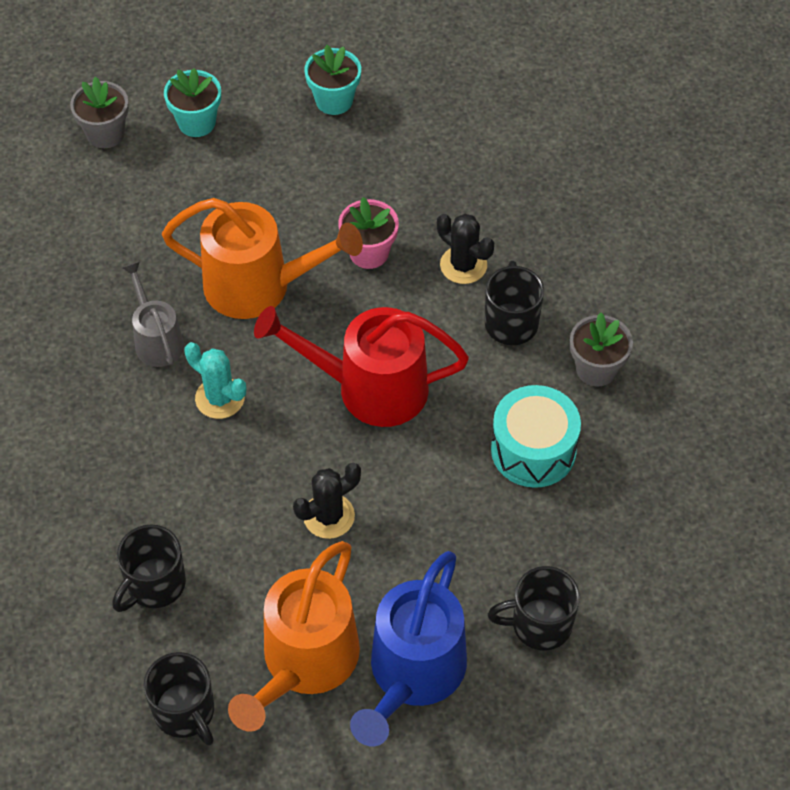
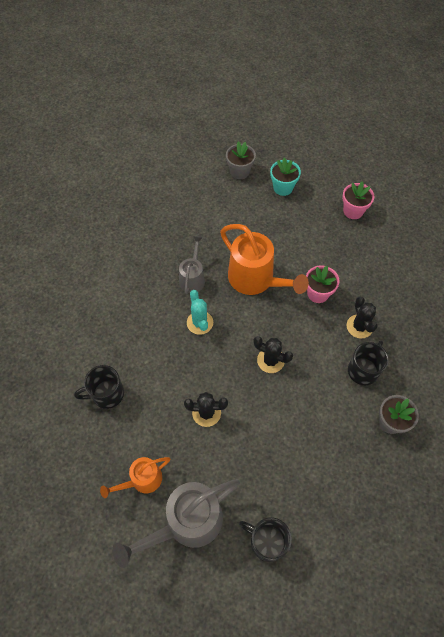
camera: 35 degrees right, 5 degrees up
(185, 712) = (74, 466): black mug -> none
(304, 663) = (142, 480): orange watering can -> orange watering can, size x0.57
(334, 100) = (353, 211): turquoise flower pot -> pink flower pot
(369, 388) = (270, 360): red watering can -> black cactus
(412, 675) = (186, 523): blue watering can -> grey watering can
(533, 450) = (328, 444): turquoise drum -> none

